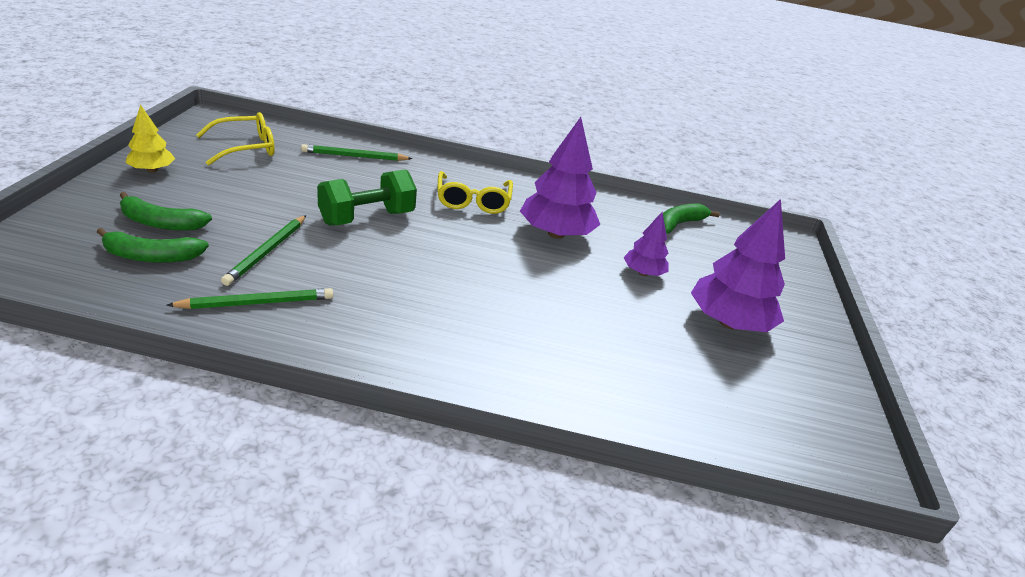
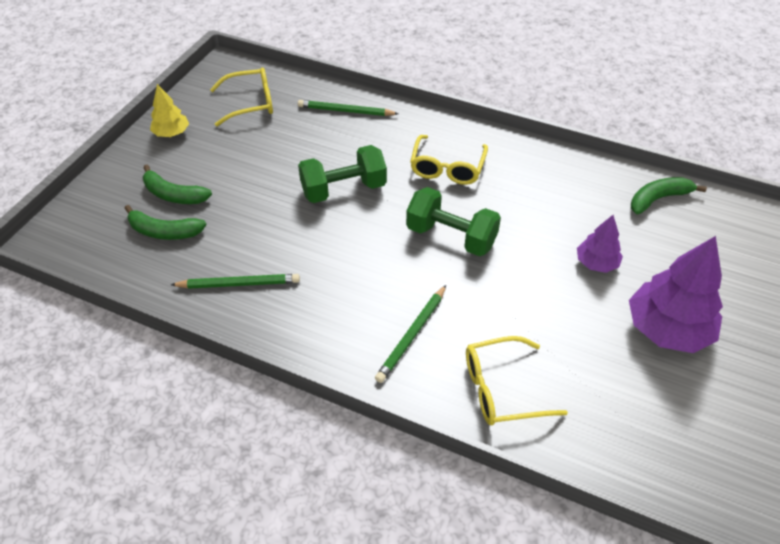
camera: 20 degrees right, 15 degrees up
(267, 251) = (253, 228): green pencil -> green pencil (412, 335)
(493, 255) = (451, 237): none -> green dumbbell
(556, 234) = (520, 211): purple tree -> none
(588, 384) = (502, 389): none -> yellow glasses

